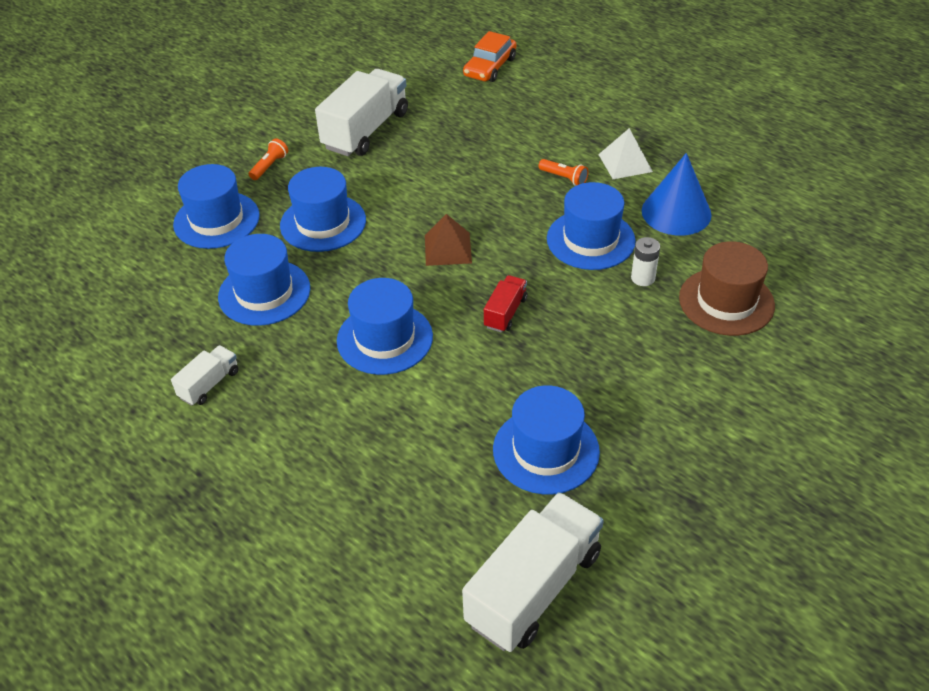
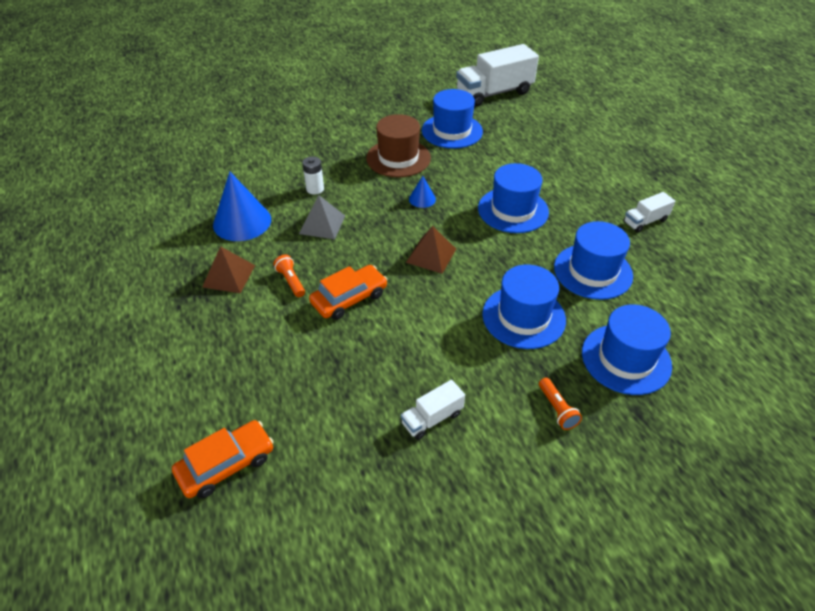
camera: 155 degrees left, 0 degrees up
(269, 166) = (557, 409): orange flashlight -> orange flashlight turned 75 degrees counterclockwise
(366, 130) = (432, 418): white truck -> white truck, size x0.49
(496, 183) = (349, 298): none -> orange car
(505, 313) = (422, 199): red truck -> blue cone
(590, 240) = (322, 224): blue hat -> grey pyramid
(625, 163) = (229, 276): white pyramid -> brown pyramid
(726, 301) = (282, 160): brown hat -> brown hat (398, 158)

